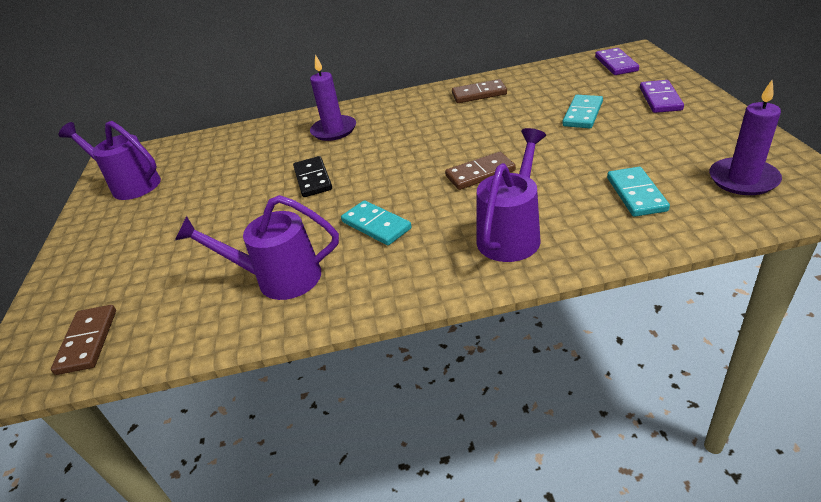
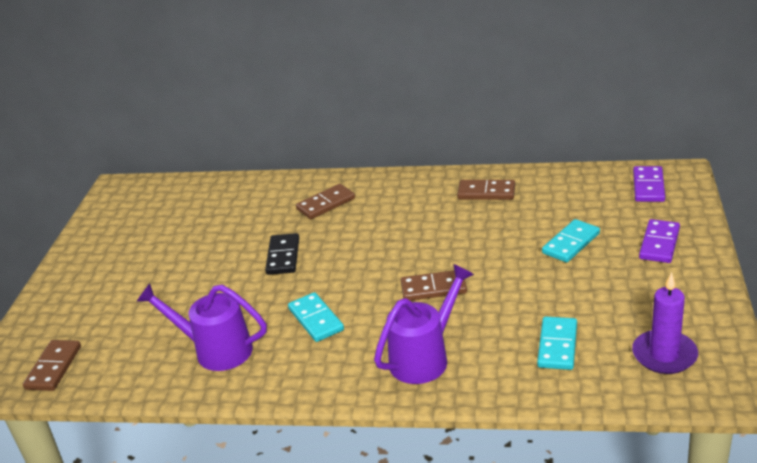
camera: 15 degrees right, 5 degrees down
(130, 184) = (123, 222): purple watering can -> none
(334, 130) = (326, 204): purple candle -> brown domino

